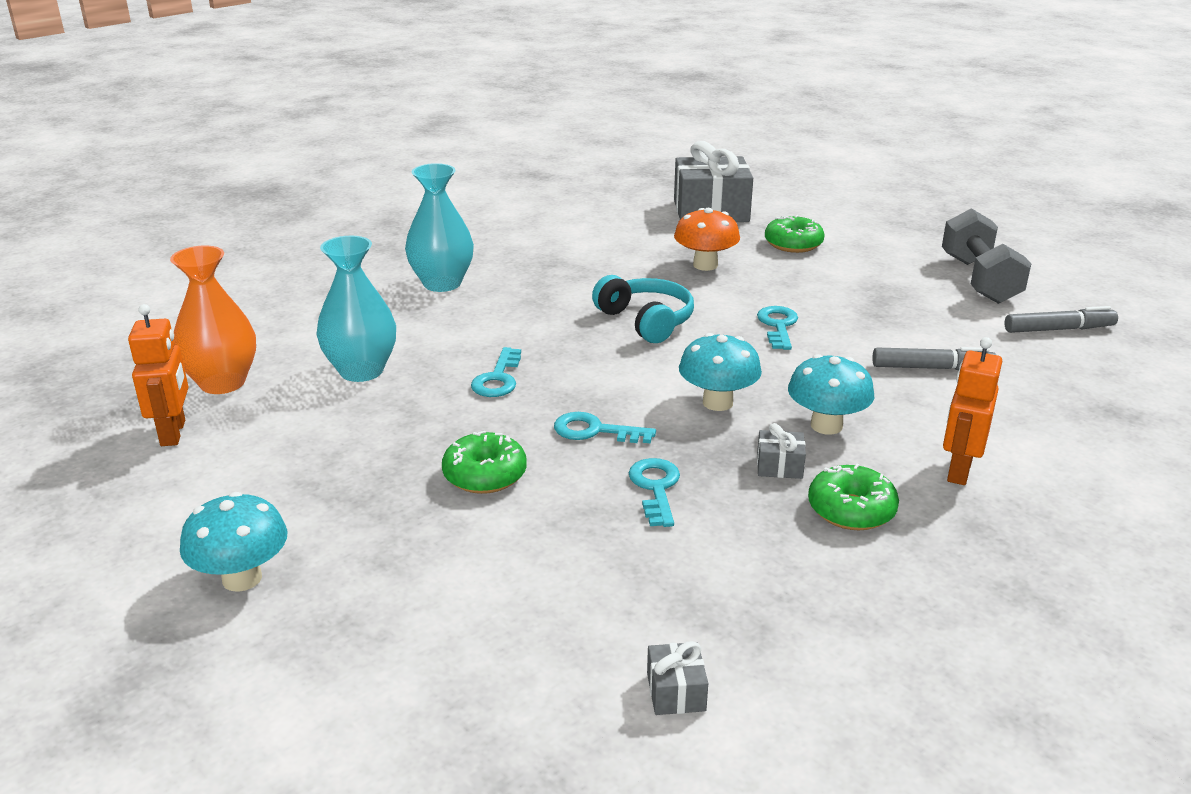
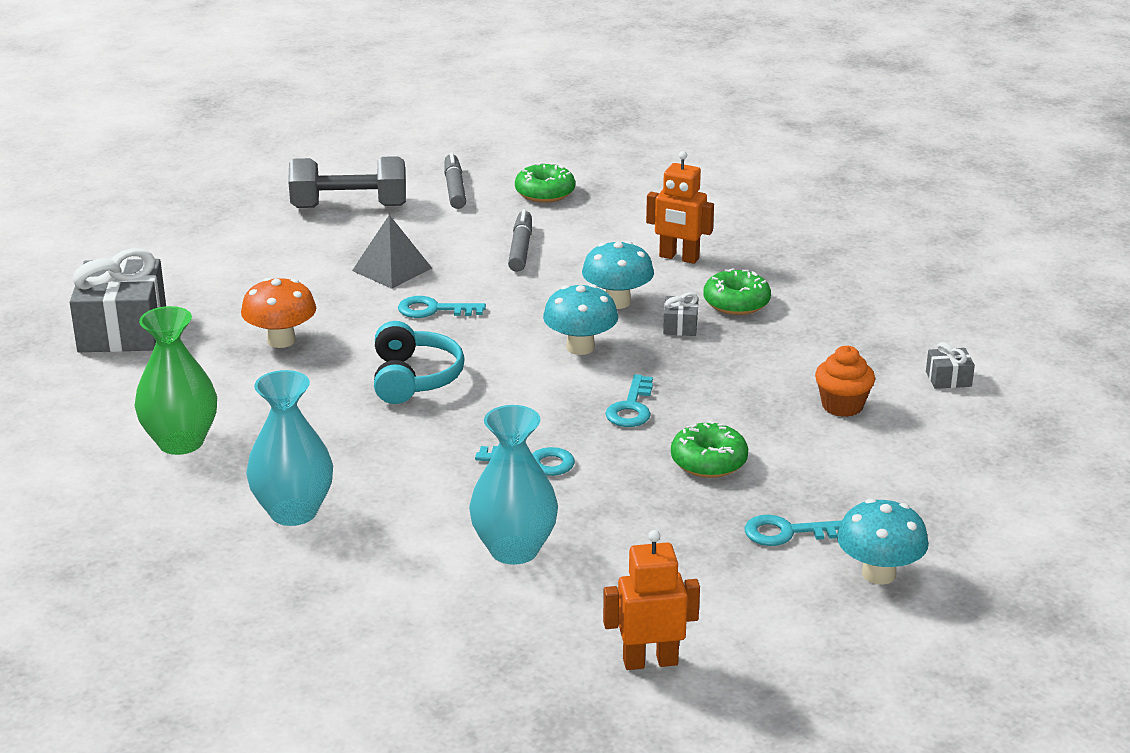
camera: 90 degrees left, 0 degrees up
(222, 383) = (539, 646): orange vase -> none
(545, 241) = (181, 442): none -> green vase
(599, 580) = (842, 406): none -> orange cupcake
(646, 321) = (414, 378): turquoise headphones -> turquoise headphones turned 120 degrees clockwise
(655, 488) = (718, 380): turquoise key -> turquoise key (787, 532)
(793, 244) = (238, 288): green donut -> green donut (545, 193)
(854, 304) = (392, 269): none -> grey pyramid

